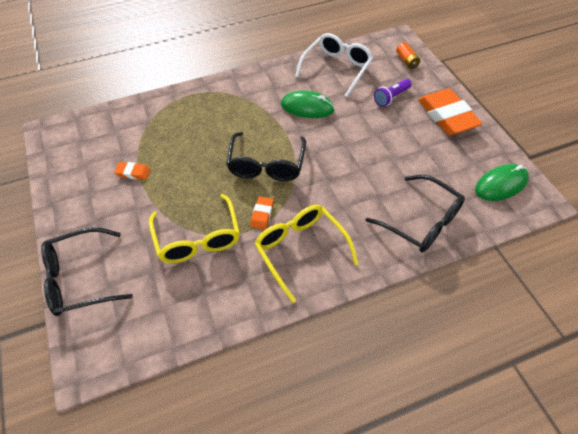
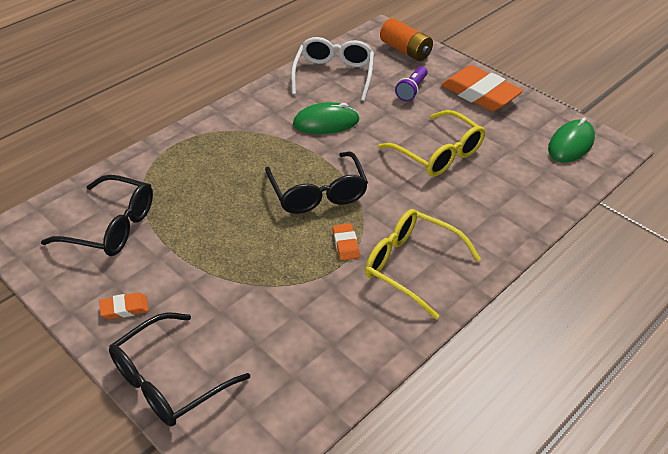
camera: 25 degrees left, 10 degrees down
(133, 172) = (159, 247): orange eraser -> orange eraser (124, 308)
(198, 238) = (287, 291): yellow glasses -> yellow glasses (438, 154)
(407, 61) = (405, 50): orange battery -> orange battery, size x1.60
(422, 222) = (517, 200): black glasses -> black glasses (112, 227)

